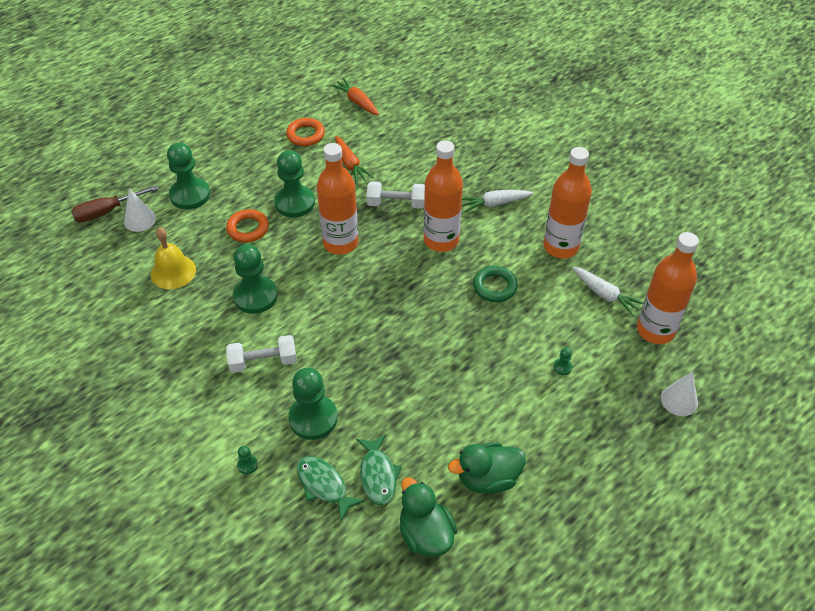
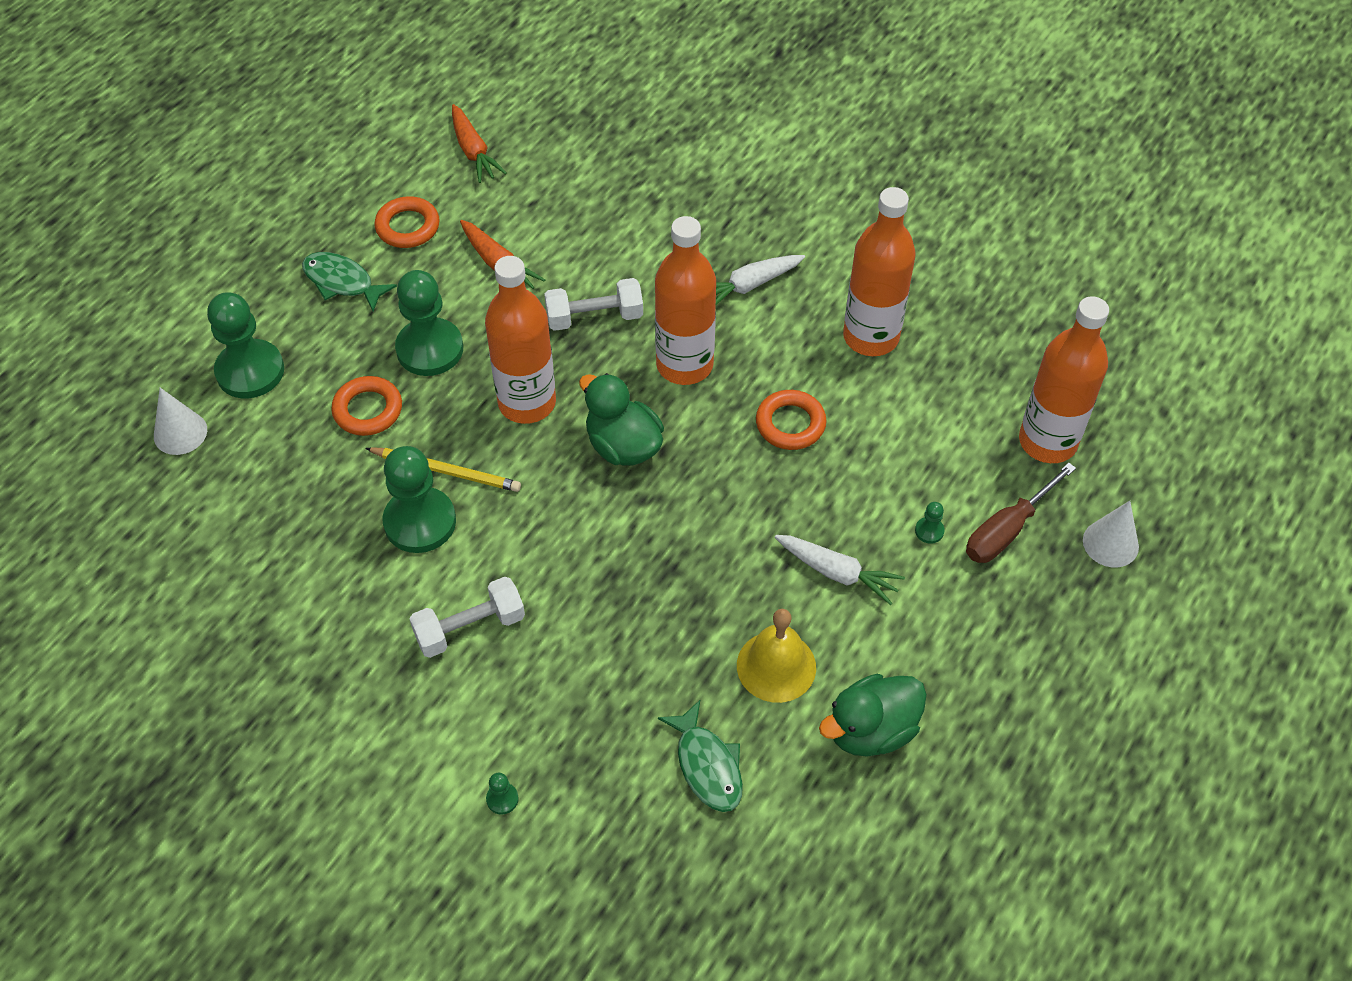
camera: 15 degrees left, 5 degrees up
(107, 212) = (118, 430): brown screwdriver -> brown screwdriver (1007, 530)
(173, 272) = (269, 510): yellow bell -> yellow bell (776, 666)
(280, 271) = (446, 471): none -> yellow pencil
(313, 418) = (579, 700): green pawn -> none
(324, 485) = (631, 802): green fish -> green fish (342, 282)
(357, 102) = (473, 151): orange carrot -> orange carrot turned 150 degrees counterclockwise
(425, 534) = (806, 837): green duck -> green duck (623, 446)
(494, 286) = (790, 424): green ring -> orange ring
(605, 295) = (959, 401): white carrot -> white carrot (837, 573)

